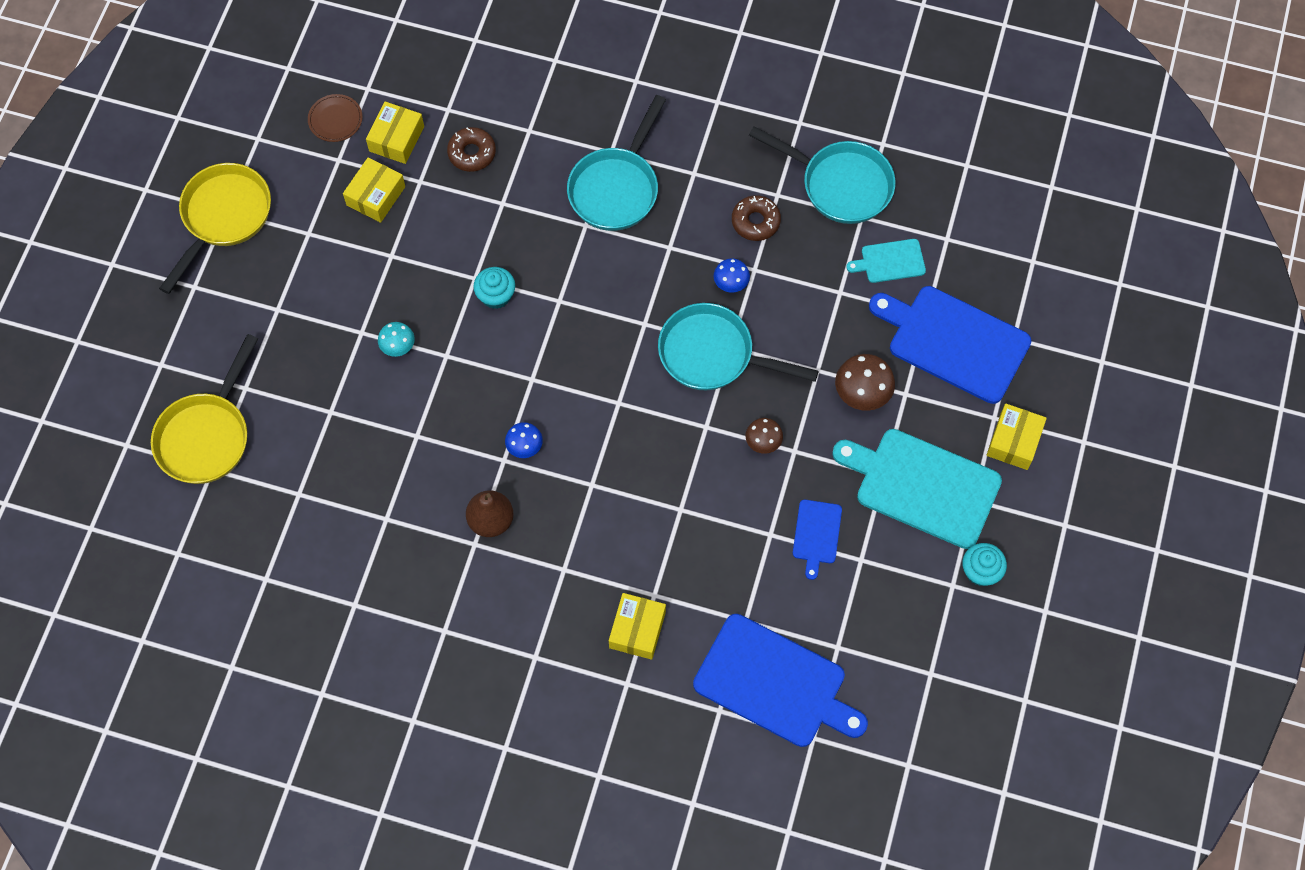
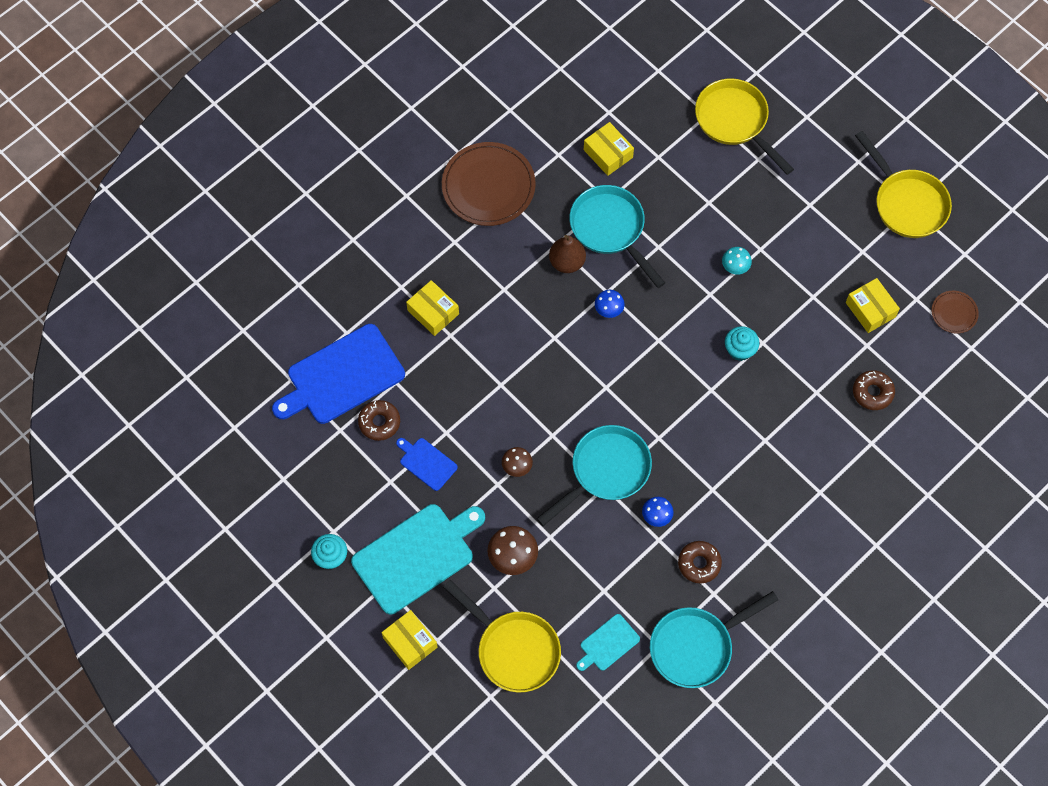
camera: 120 degrees right, 0 degrees up
(396, 139) = (914, 346): yellow box -> yellow box (608, 153)
(440, 660) = (488, 186): none -> brown plate
(616, 188) = (785, 479): turquoise pan -> turquoise pan (610, 229)
(802, 610) = (379, 422): none -> brown donut
(890, 261) = (608, 644): turquoise cutting board -> turquoise cutting board turned 150 degrees counterclockwise
(954, 342) = (513, 649): blue cutting board -> yellow pan

